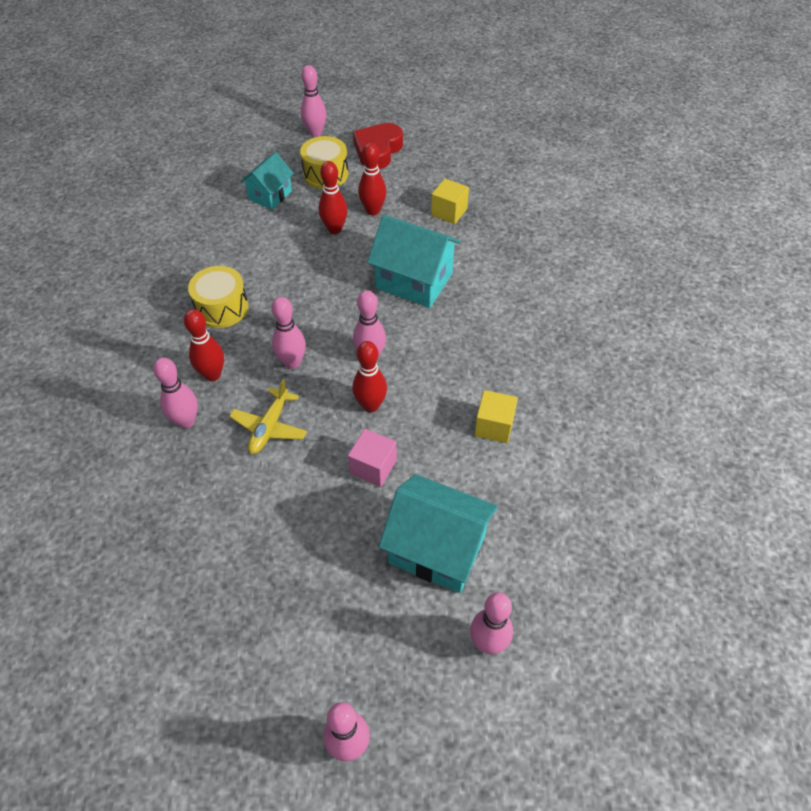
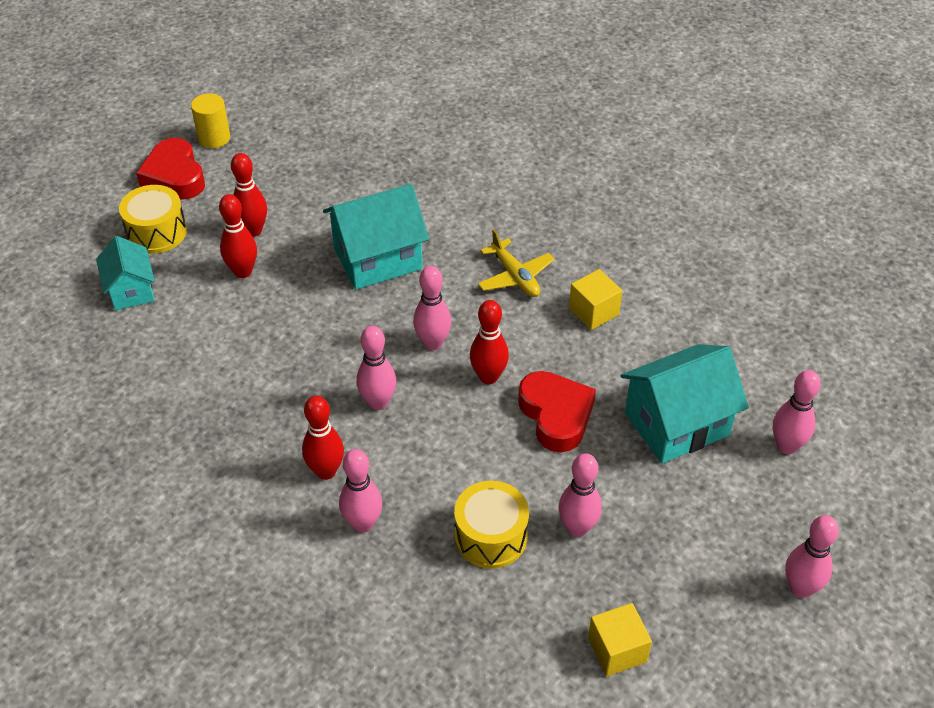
camera: 50 degrees left, 5 degrees down
(222, 308) = (245, 416): yellow drum -> yellow drum (490, 536)
(270, 427) = (437, 463): yellow plane -> yellow plane (515, 276)
(315, 133) = (84, 203): pink bowling pin -> pink bowling pin (577, 528)
(373, 467) = (556, 415): pink cube -> red heart
(428, 144) = (214, 138): none -> yellow cylinder
(449, 212) = (322, 182): yellow cube -> yellow cube (617, 650)

